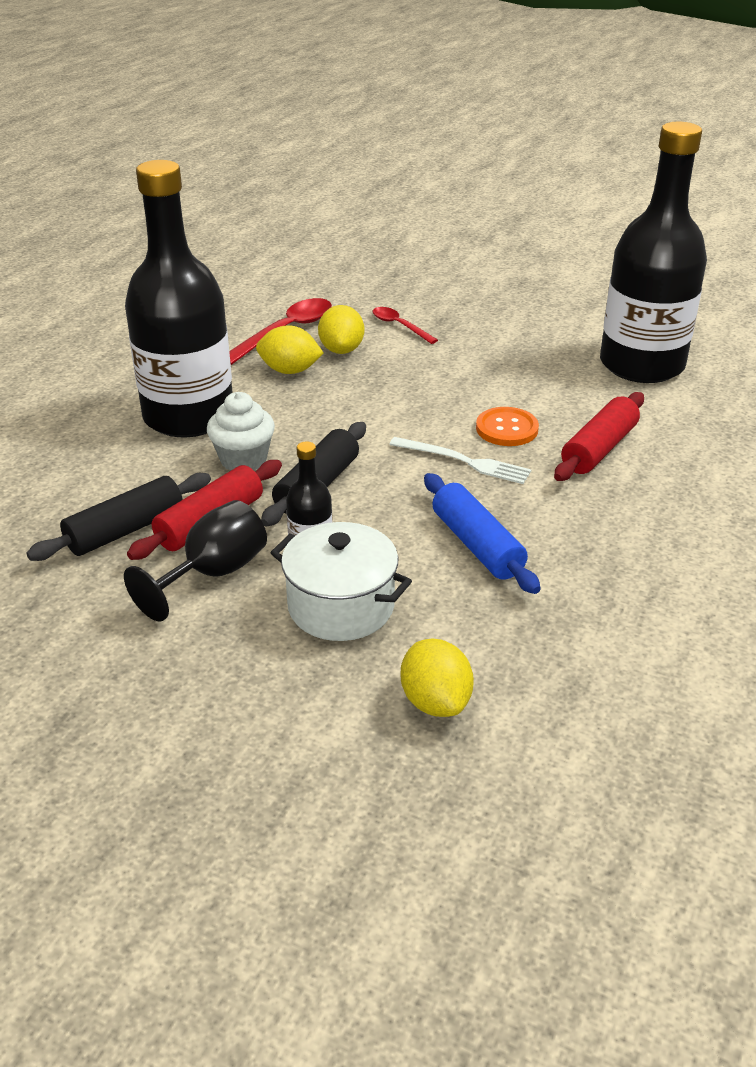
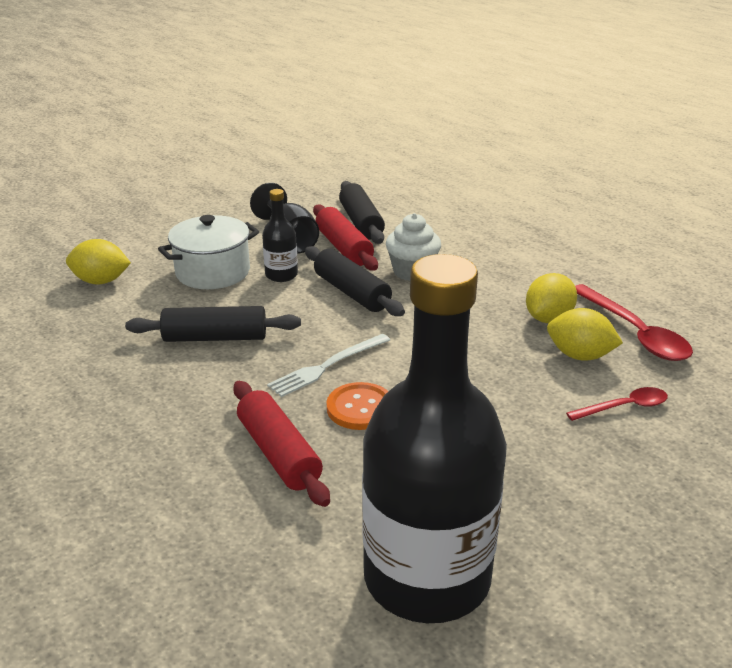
camera: 115 degrees right, 5 degrees down
(189, 416) = (493, 262): black bottle -> none
(477, 545) = (215, 338): blue rolling pin -> black rolling pin

